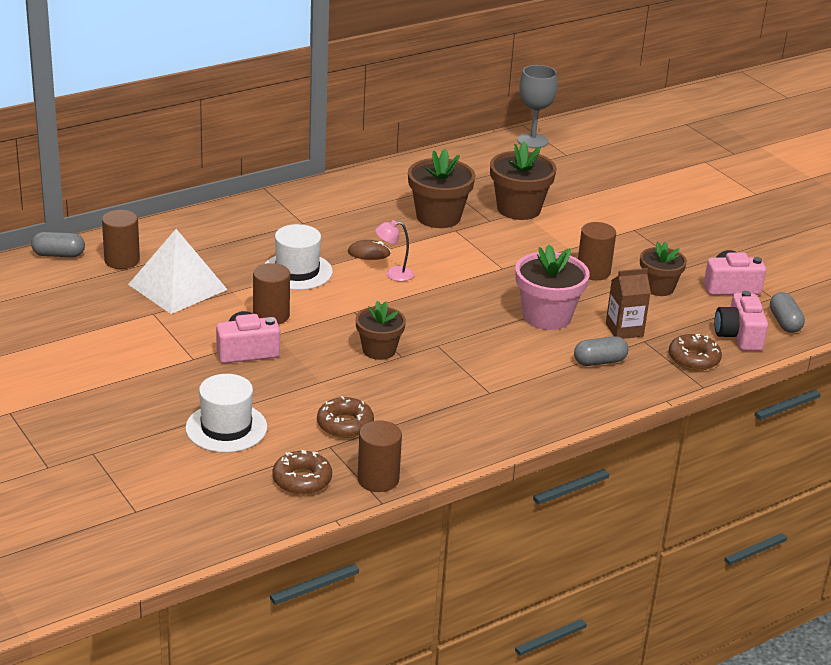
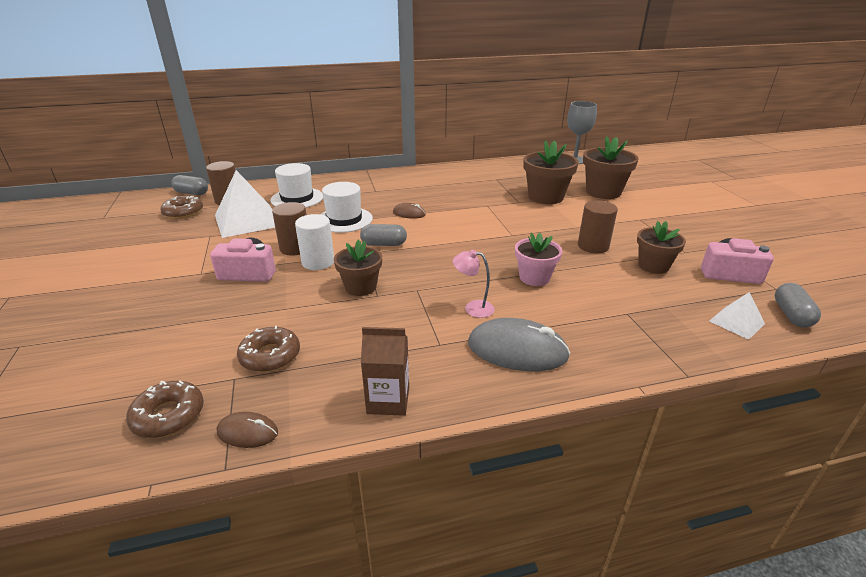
camera: 20 degrees right, 0 degrees up
(226, 428) = (159, 340): white hat -> white hat (297, 198)
(311, 329) = (318, 262): none -> white cylinder
(378, 479) = (247, 432): brown cylinder -> brown mouse
(393, 274) = (418, 229): pink lamp -> pink lamp (473, 308)
(438, 217) = (479, 196): brown flower pot -> brown flower pot (603, 192)
(547, 316) = (534, 277): pink flower pot -> pink flower pot, size x0.65
(559, 387) = (517, 350): none -> grey mouse
(599, 361) = (572, 328): grey capsule -> grey capsule (384, 244)
(624, 330) = (608, 300): brown carton -> brown carton (388, 400)
(694, 359) = (680, 340): brown donut -> brown donut (183, 212)
(739, 336) = (736, 322): pink camera -> white pyramid

